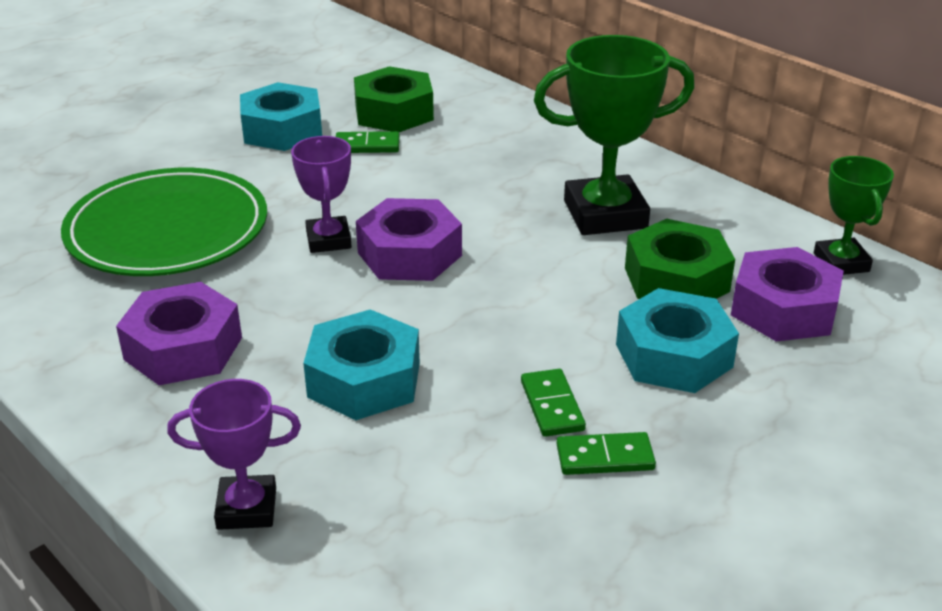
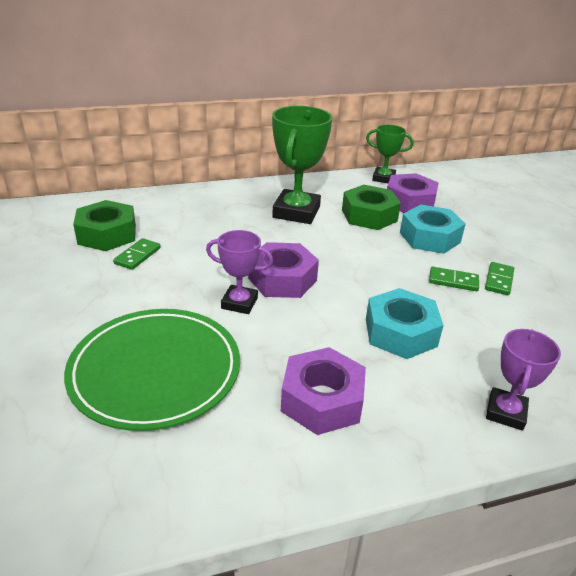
camera: 65 degrees left, 0 degrees up
(282, 130) = (71, 281): turquoise nut -> none

